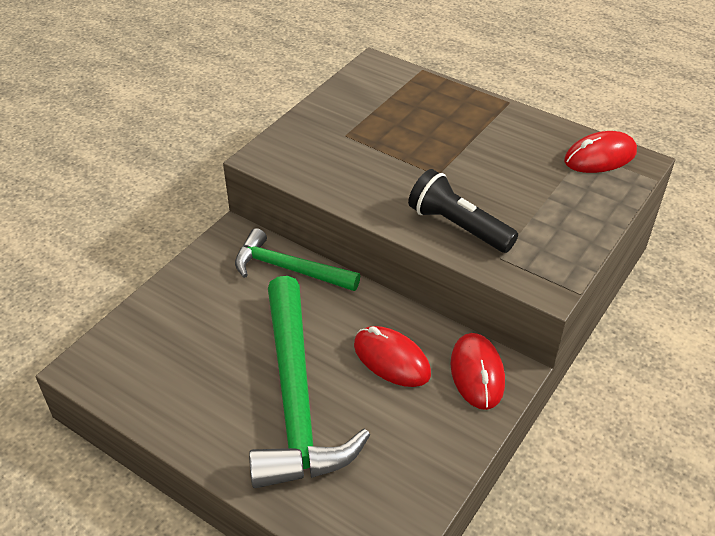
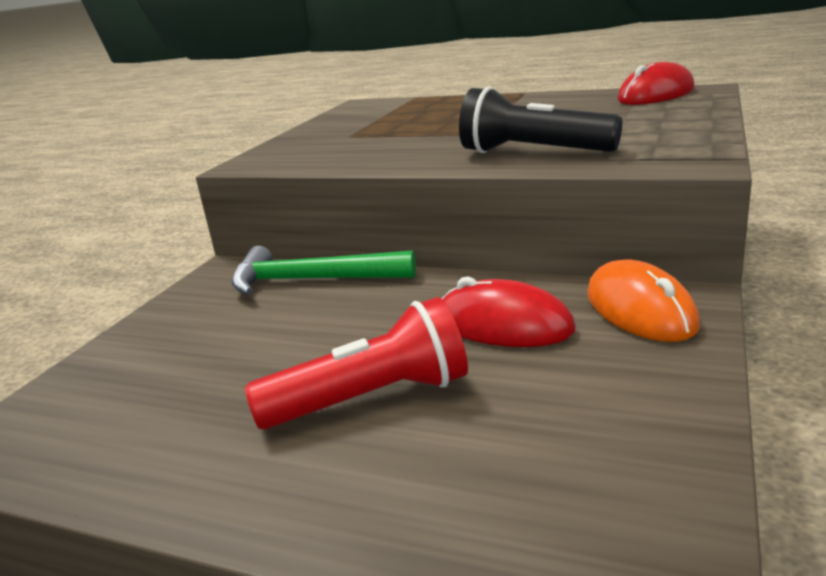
camera: 10 degrees left, 20 degrees down
(296, 398) = (372, 398): green hammer -> red flashlight
(477, 373) = (640, 309): red mouse -> orange mouse

